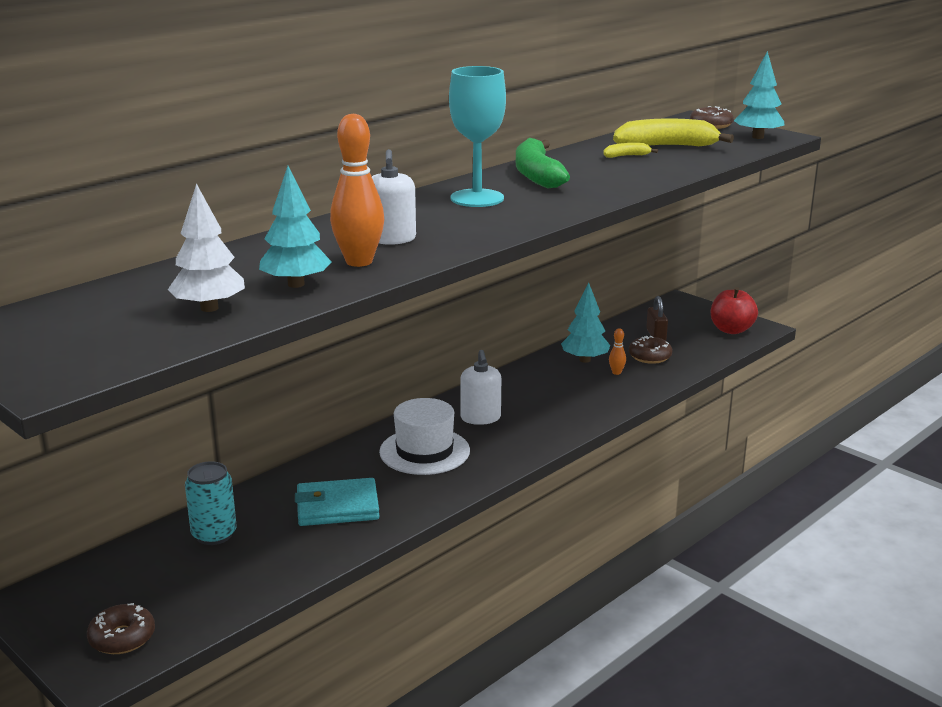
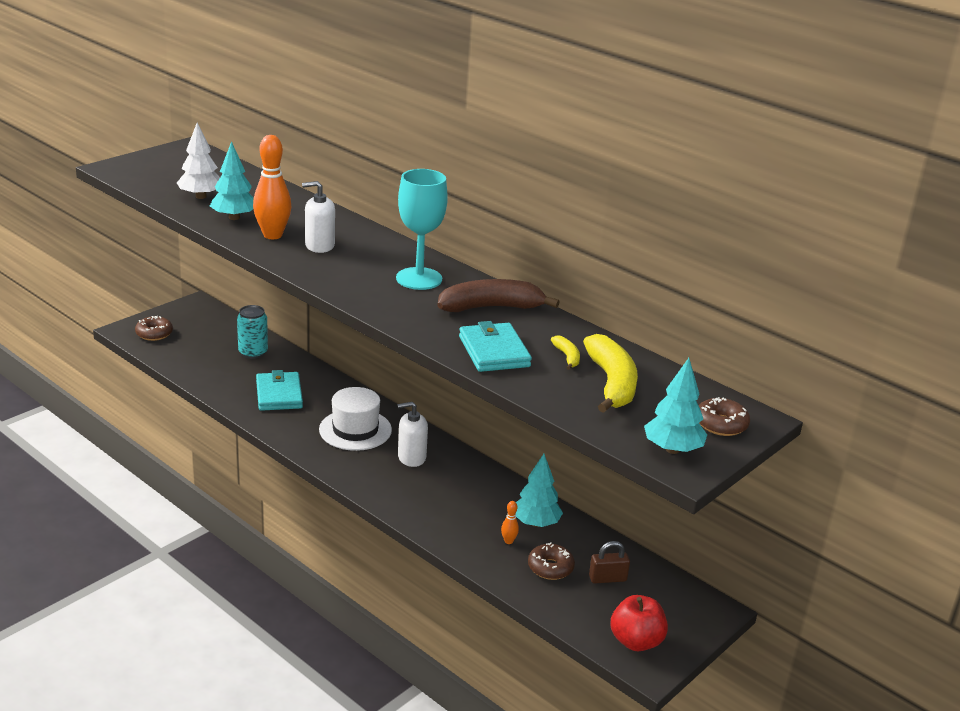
camera: 85 degrees right, 5 degrees up
(537, 175) = (491, 307): green banana -> brown banana
(629, 176) = (494, 352): none -> turquoise wallet

